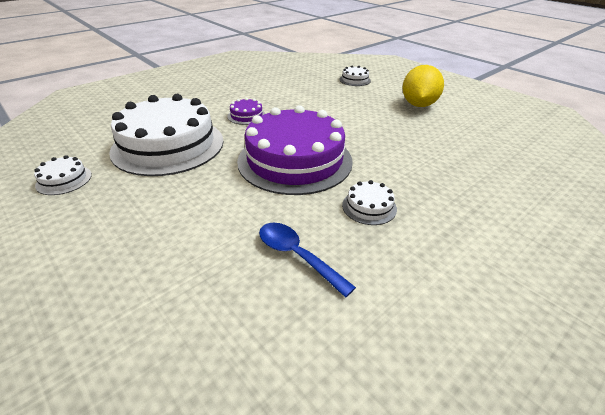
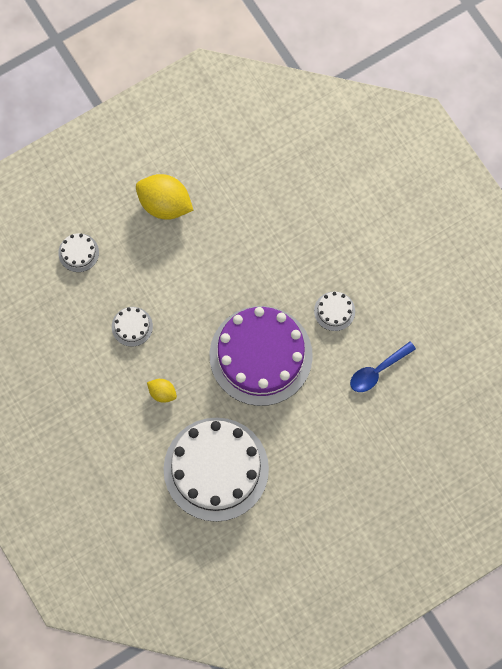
camera: 80 degrees left, 35 degrees up
(64, 180) = (263, 549): white cake -> white cake (132, 326)
(246, 116) = (162, 393): purple cake -> yellow lemon

